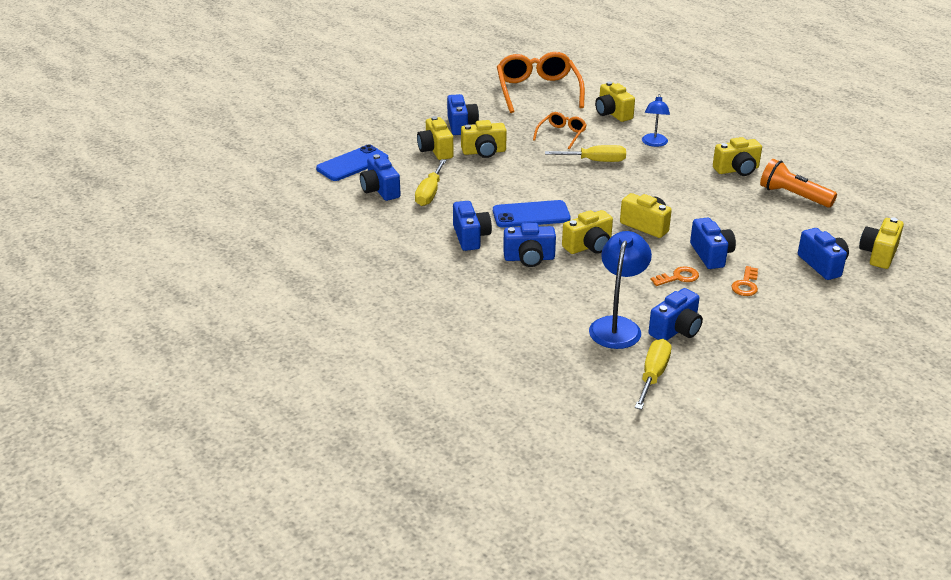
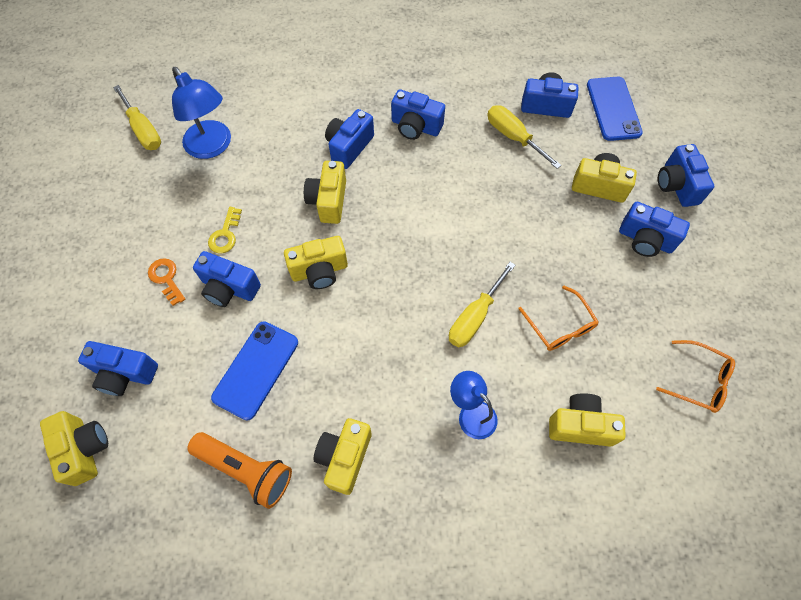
camera: 125 degrees right, 30 degrees up
(484, 152) = (567, 225): yellow camera -> none
(531, 215) = (415, 190): blue phone -> blue phone (256, 369)
(538, 91) = (698, 380): orange glasses -> orange glasses, size x0.51
(676, 330) = (170, 181): blue camera -> blue camera (676, 185)
(678, 277) = (225, 234): orange key -> yellow key
(793, 196) = (246, 469): orange flashlight -> orange flashlight turned 45 degrees clockwise

